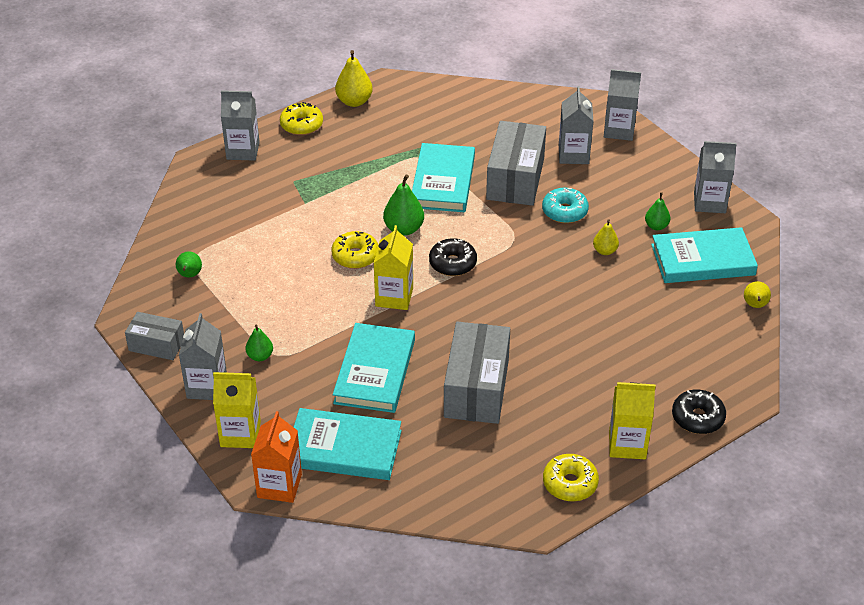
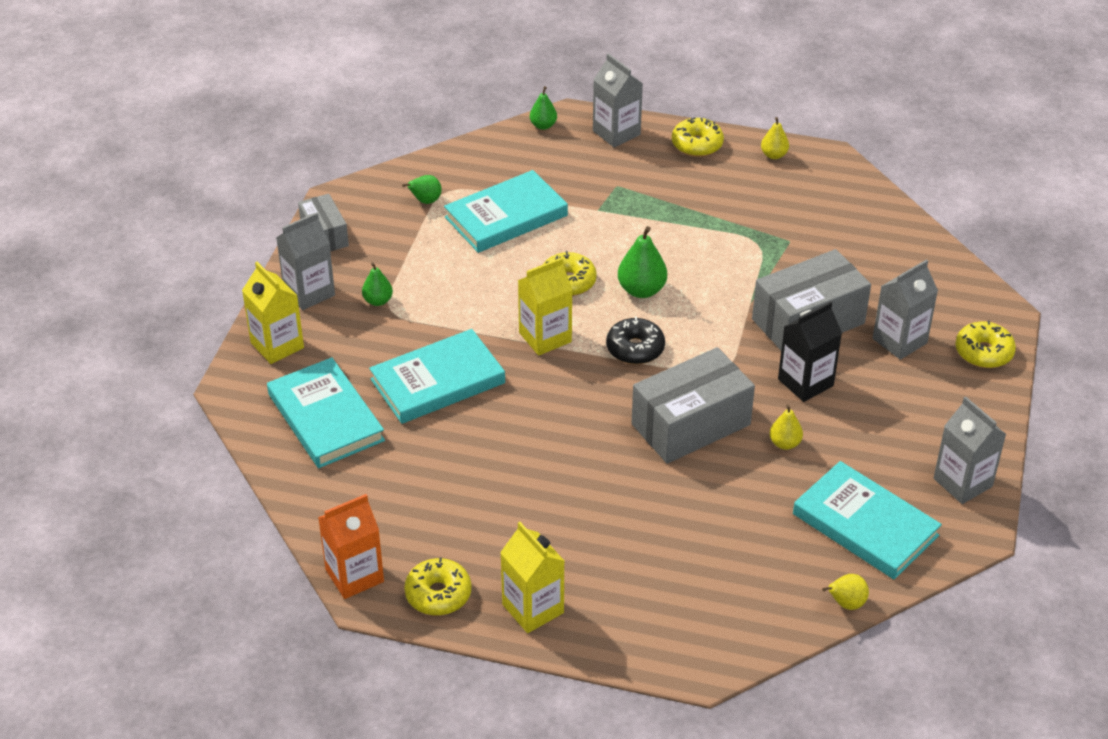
camera: 50 degrees right, 0 degrees up
(279, 486) = (243, 404): orange carton -> orange carton (354, 576)
(354, 101) = (774, 155): yellow pear -> yellow pear, size x0.61
(443, 182) = (739, 276): turquoise book -> turquoise book (506, 216)
(476, 388) = (490, 459): grey box -> grey box (690, 424)
(564, 211) = (805, 382): turquoise donut -> black carton
(619, 130) = (983, 352): grey carton -> yellow donut
(656, 226) = (871, 461): green pear -> green pear (543, 125)
(697, 418) = (627, 643): black donut -> none

